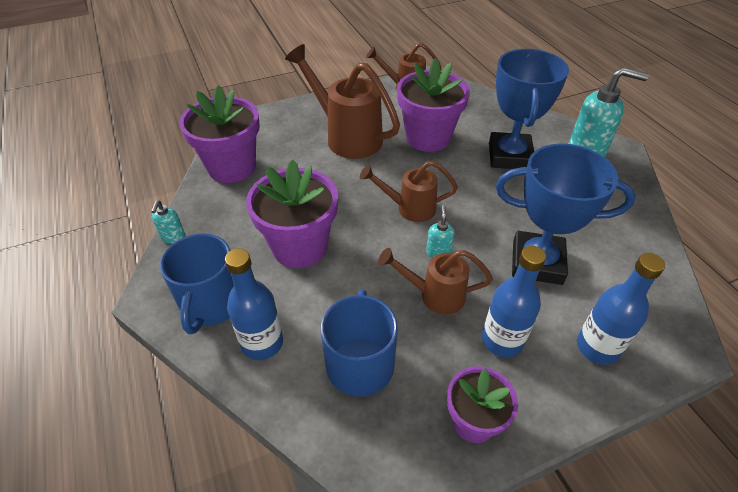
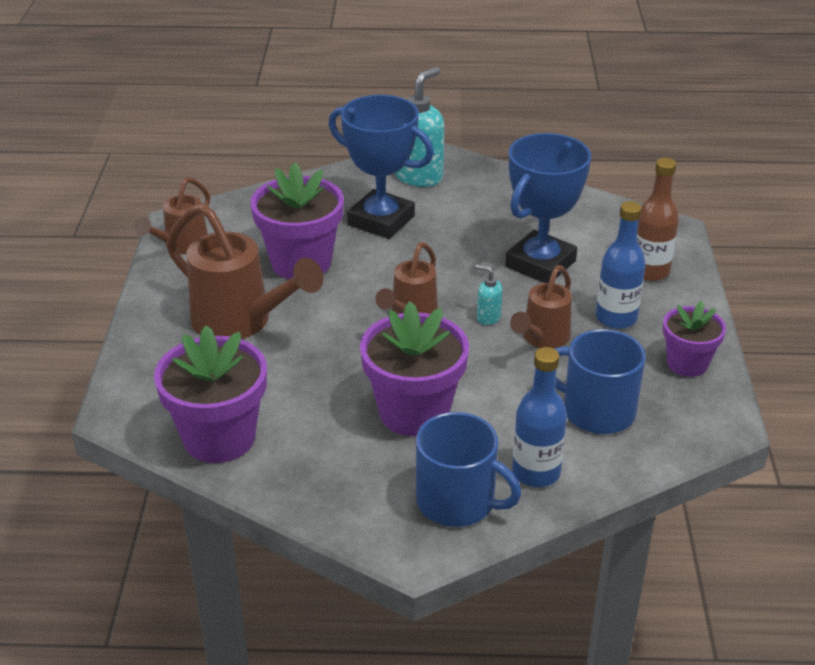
camera: 65 degrees left, 10 degrees down
(173, 237) = (321, 518): turquoise soap dispenser -> none
(346, 136) = (242, 323): brown watering can -> brown watering can turned 120 degrees counterclockwise
(597, 347) = (649, 271): blue bottle -> brown bottle

